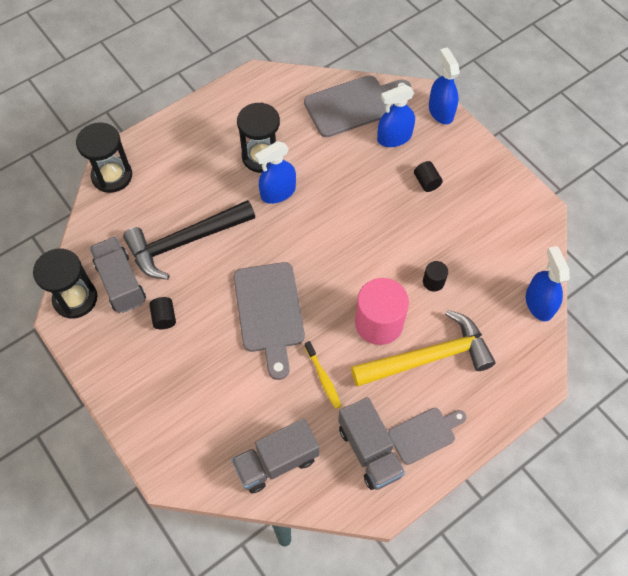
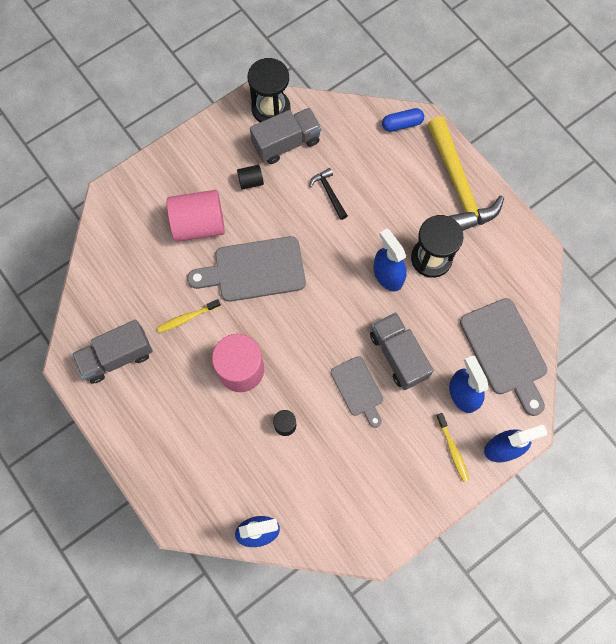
camera: 90 degrees right, 10 degrees up
(112, 176) = (402, 124): black hourglass -> blue capsule
(184, 242) = (329, 193): black hammer -> black hammer, size x0.45
(213, 370) = (199, 224): none -> pink cylinder
(276, 462) = (113, 279): grey truck -> grey truck (398, 355)
(425, 434) = (129, 406): grey cutting board -> grey cutting board (358, 389)
(426, 182) = (405, 426): black cylinder -> none
(428, 357) = (204, 415): yellow hammer -> yellow hammer (458, 185)
(445, 147) = (452, 450): none -> yellow toothbrush

